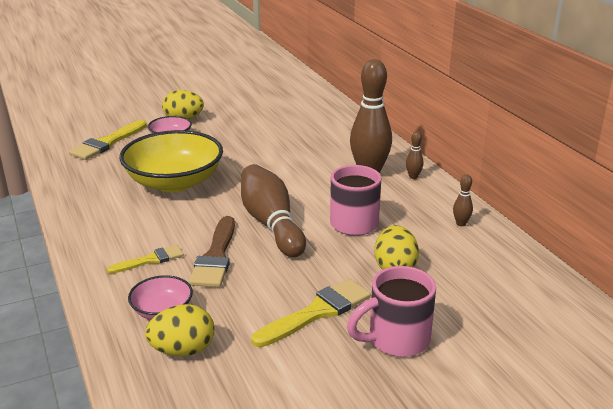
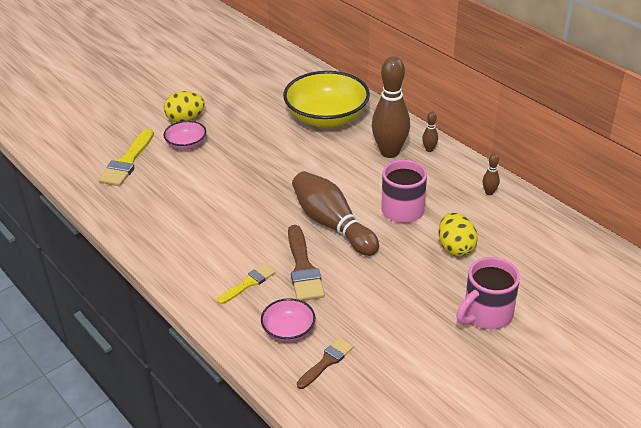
camera: 15 degrees left, 10 degrees up
(174, 182) = (220, 196): yellow bowl -> yellow bowl (326, 117)
(183, 350) = (326, 362): yellow egg -> brown brush
(316, 312) = (414, 304): yellow brush -> none

